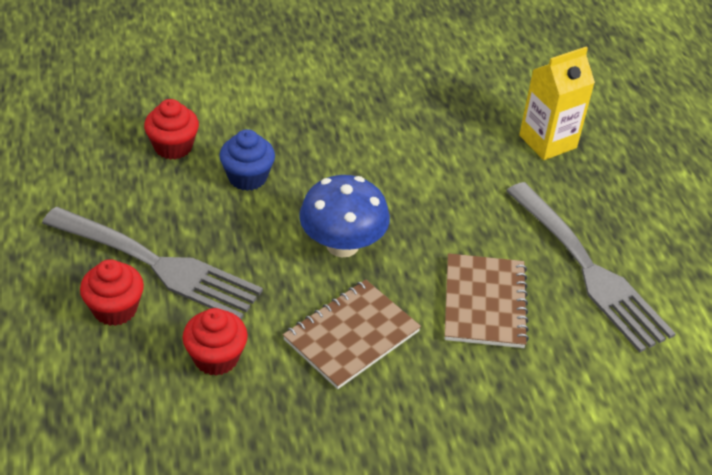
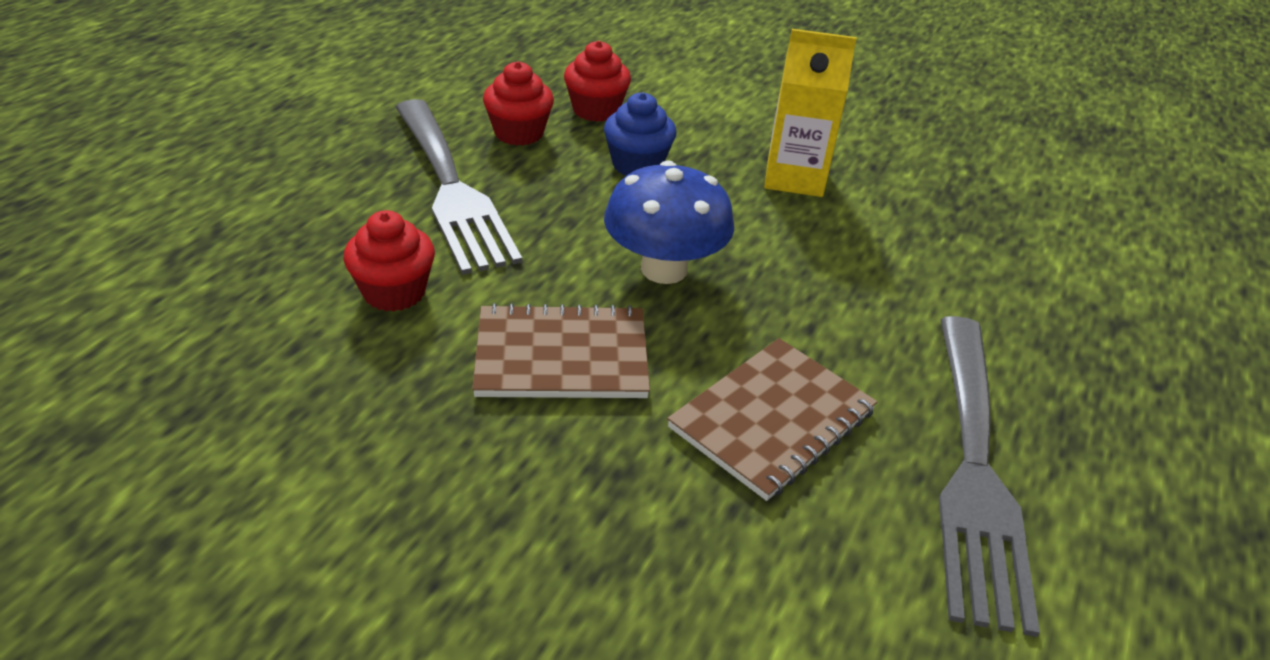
camera: 40 degrees right, 5 degrees down
(115, 309) = (363, 201): red cupcake -> red cupcake (519, 133)
(547, 141) = (1065, 302): yellow carton -> yellow carton (794, 177)

